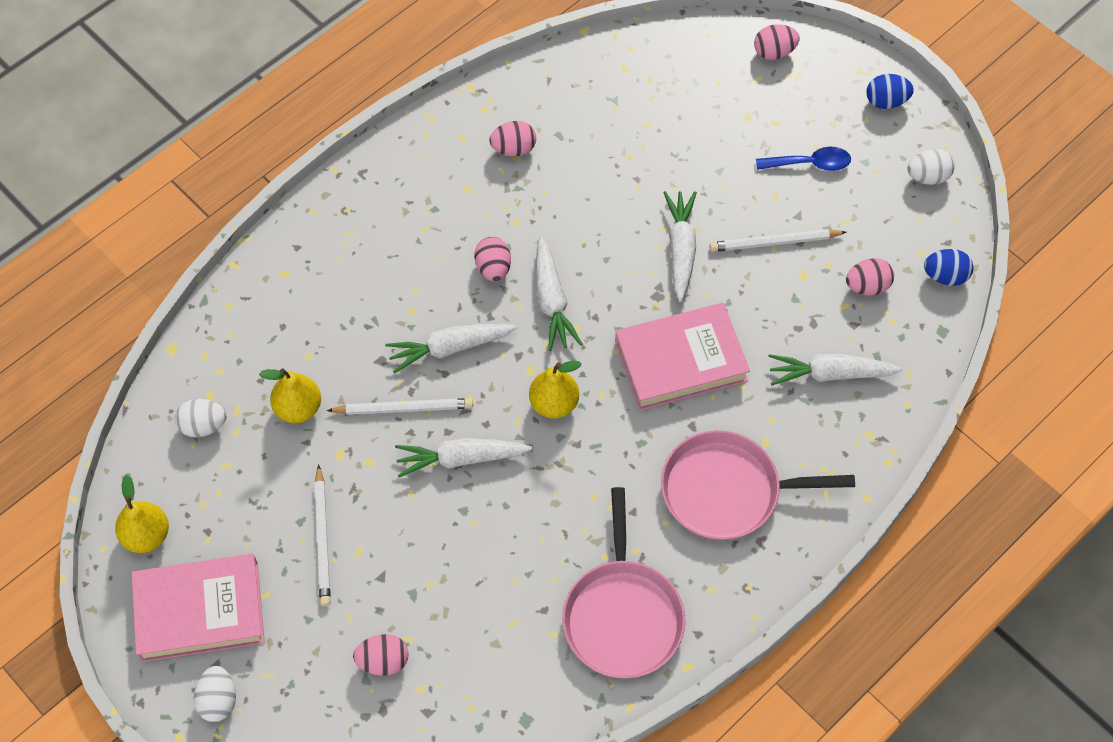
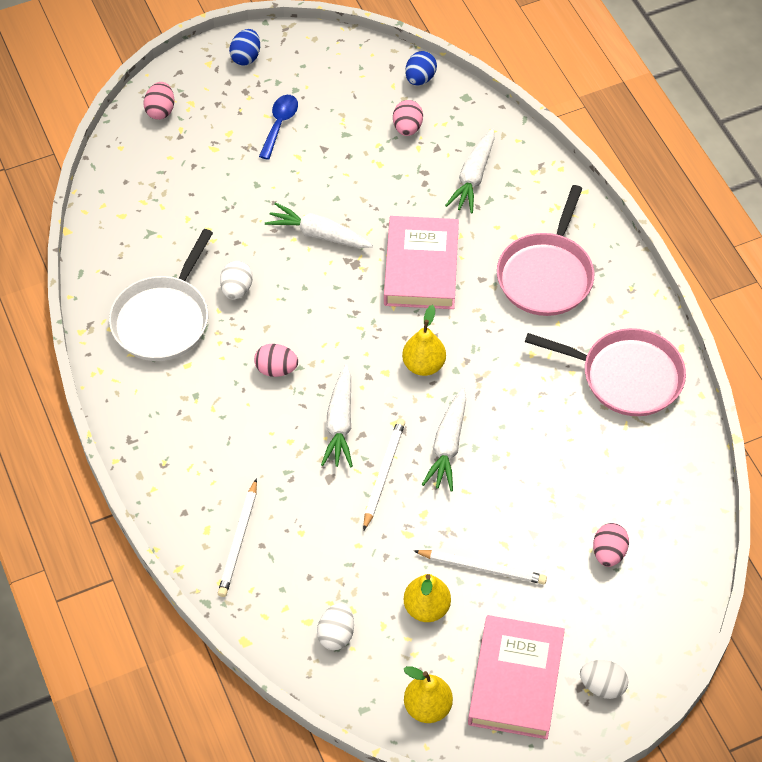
camera: 70 degrees left, 5 degrees down
(298, 408) = (350, 554): yellow pear -> yellow pear (426, 608)
(513, 149) = (163, 319): pink egg -> white pan
(552, 301) = (327, 337): white carrot -> none
(774, 243) = (341, 171): white pencil -> white pencil (239, 540)
(928, 177) = (328, 57): white egg -> white egg (237, 289)

